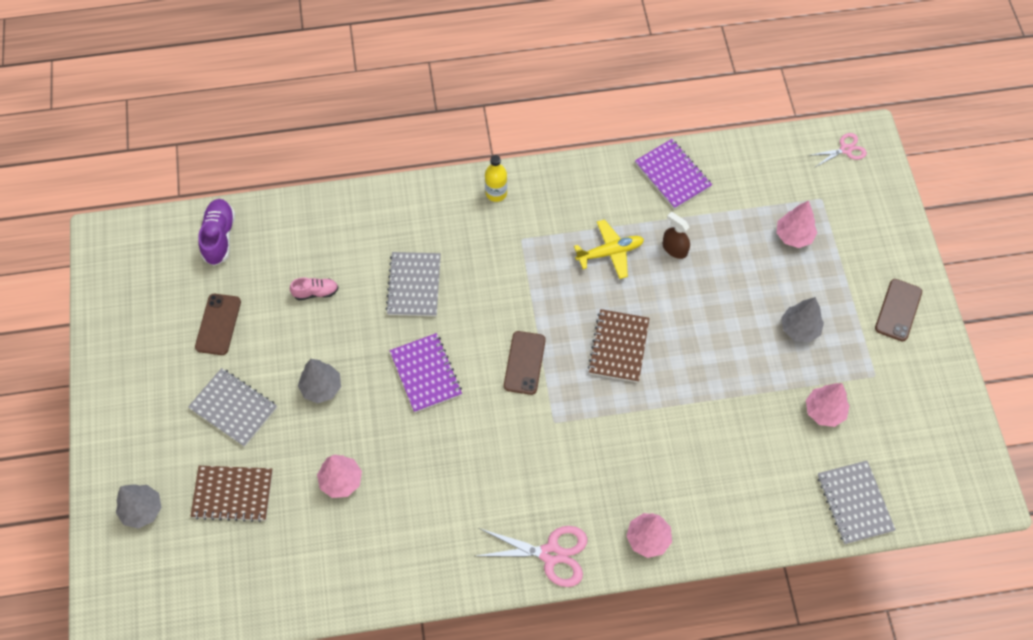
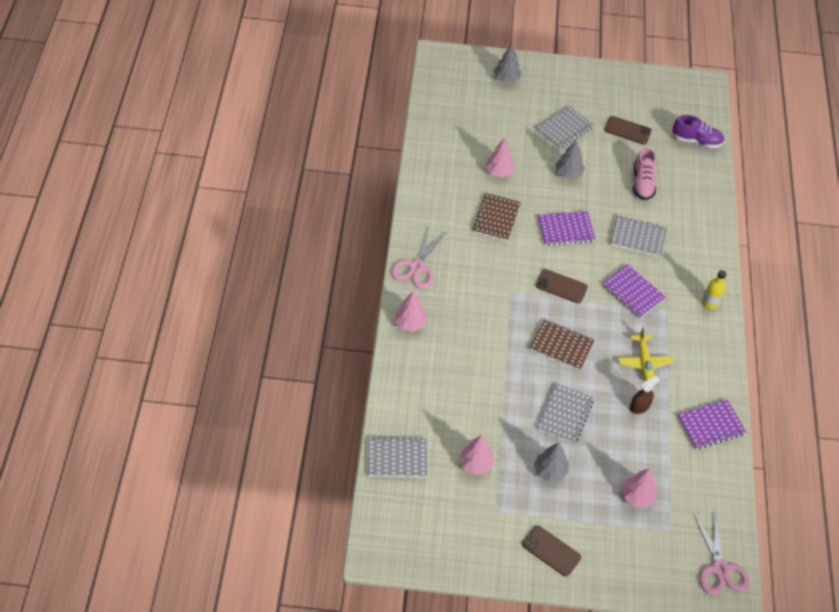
camera: 100 degrees right, 10 degrees down
(232, 494) = (505, 120): brown notebook -> brown notebook (496, 218)
(316, 292) = (642, 183): pink shoe -> pink shoe, size x1.61
(507, 279) = (633, 292): none -> purple notebook
(717, 326) = (565, 414): none -> grey notebook
(845, 149) = (720, 569): pink scissors -> pink scissors, size x1.67

